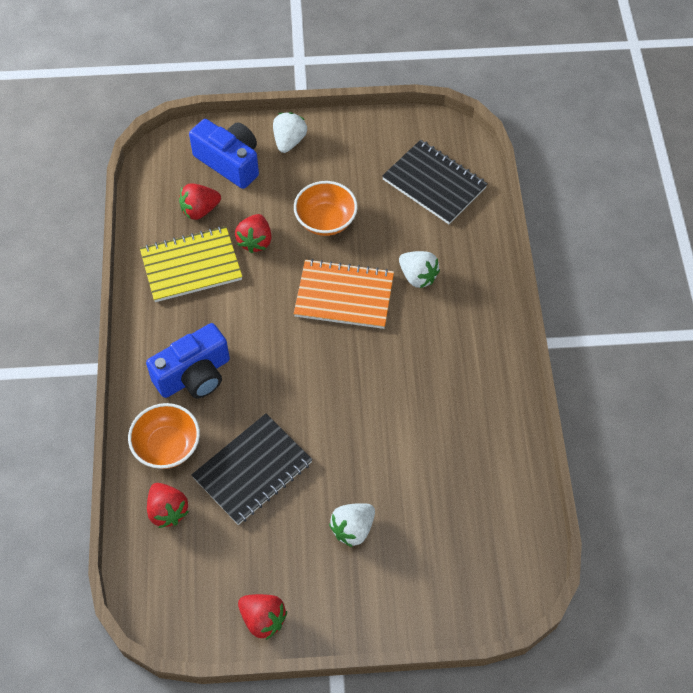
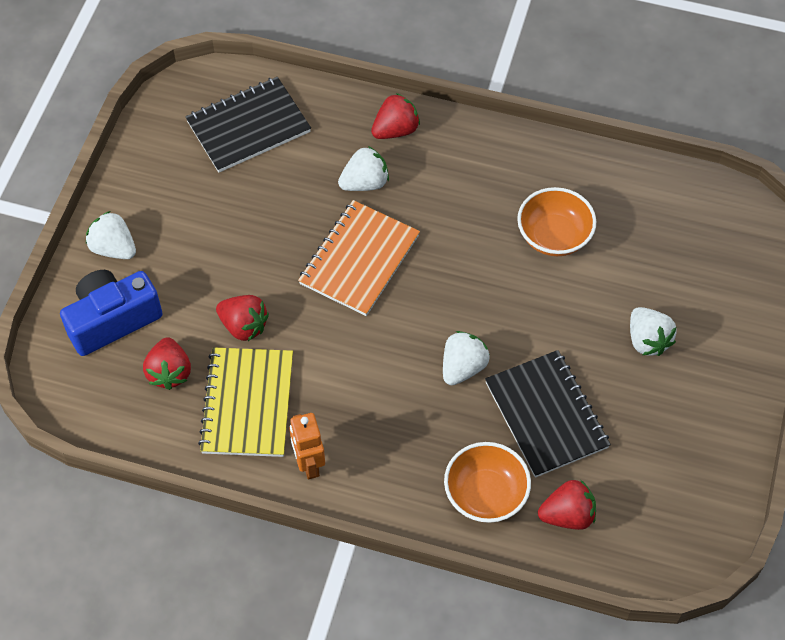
camera: 70 degrees left, 0 degrees up
(154, 320) = (309, 464): none -> orange robot
(194, 375) = (402, 441): blue camera -> none
(263, 619) = (723, 454): red strawberry -> red strawberry (395, 130)
(274, 397) = (463, 367): none -> white strawberry
(325, 220) = (248, 246): orange bowl -> orange bowl (554, 236)

